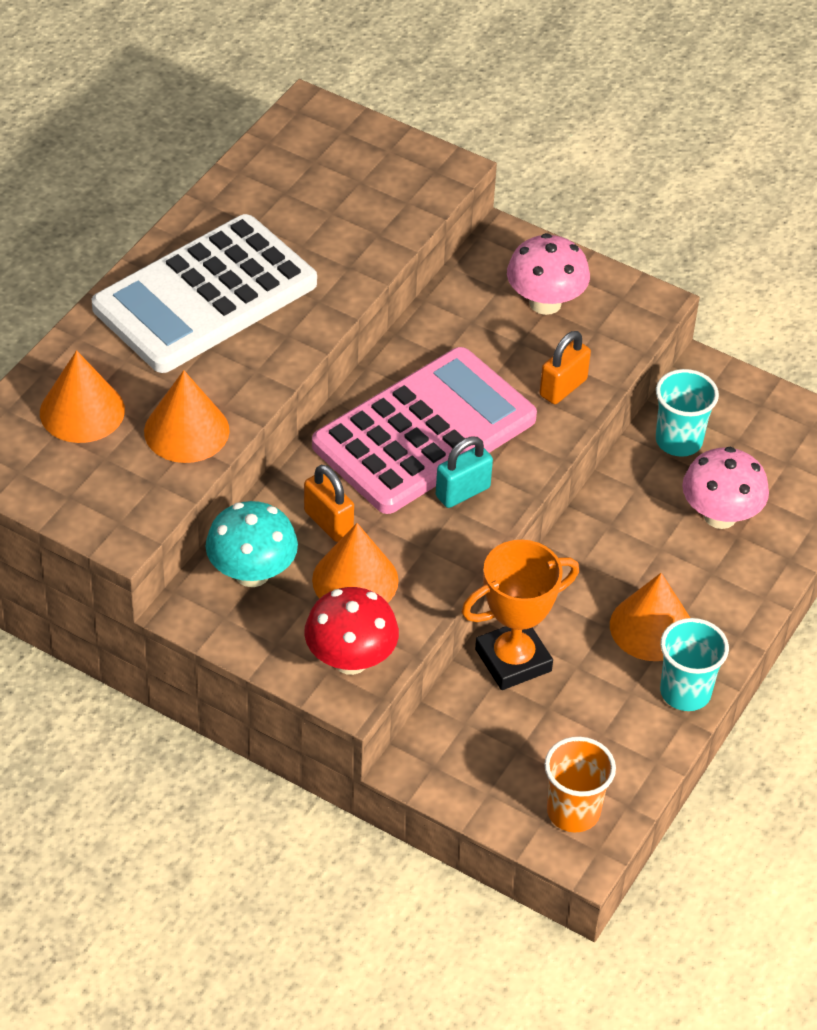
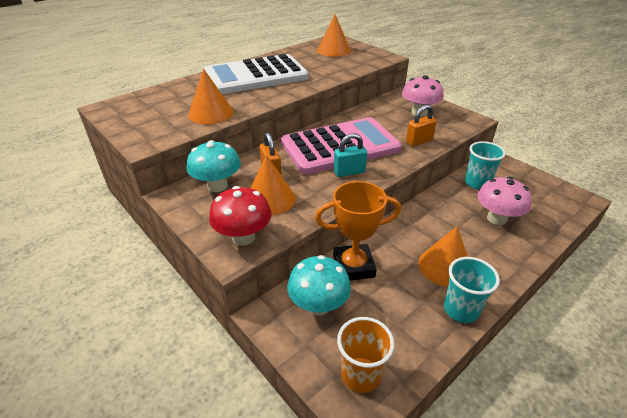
camera: 20 degrees right, 10 degrees down
(82, 411) = (169, 100): orange cone -> orange cone (333, 50)
(484, 735) = (318, 305): none -> turquoise mushroom

